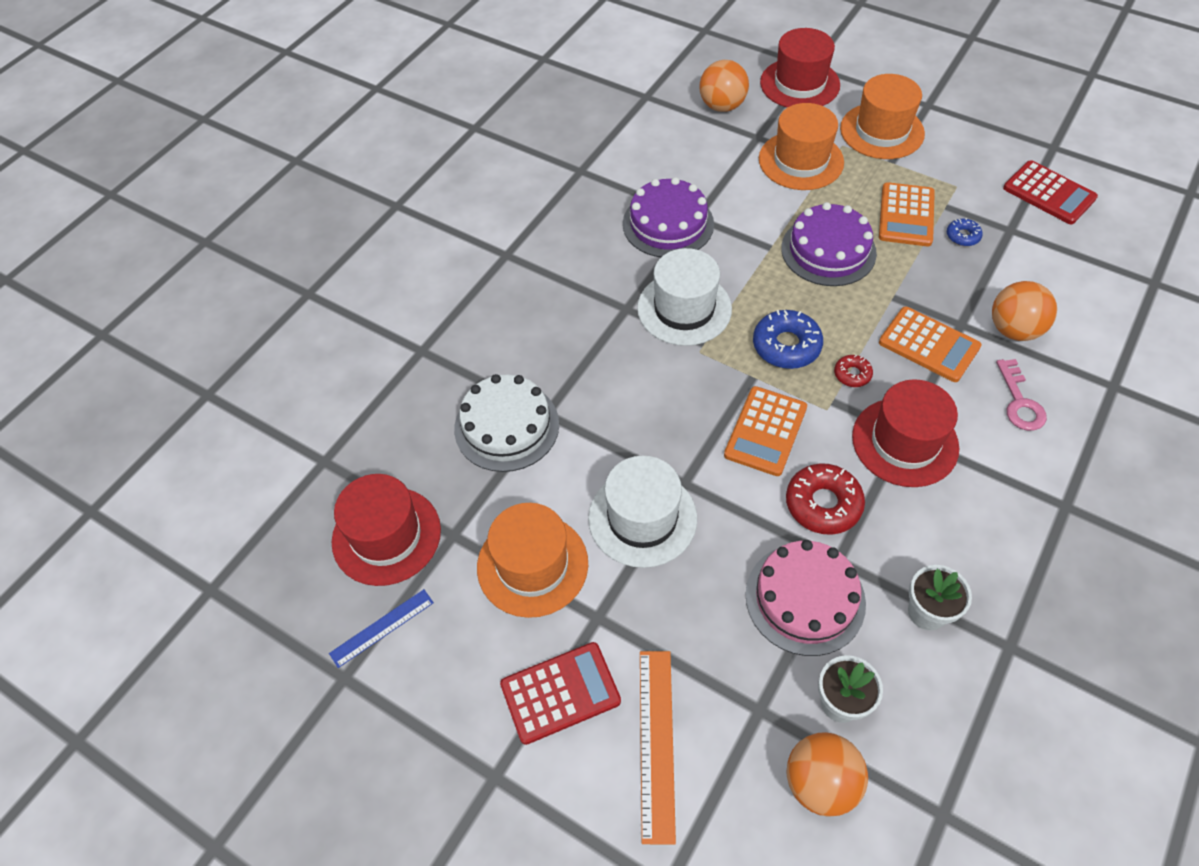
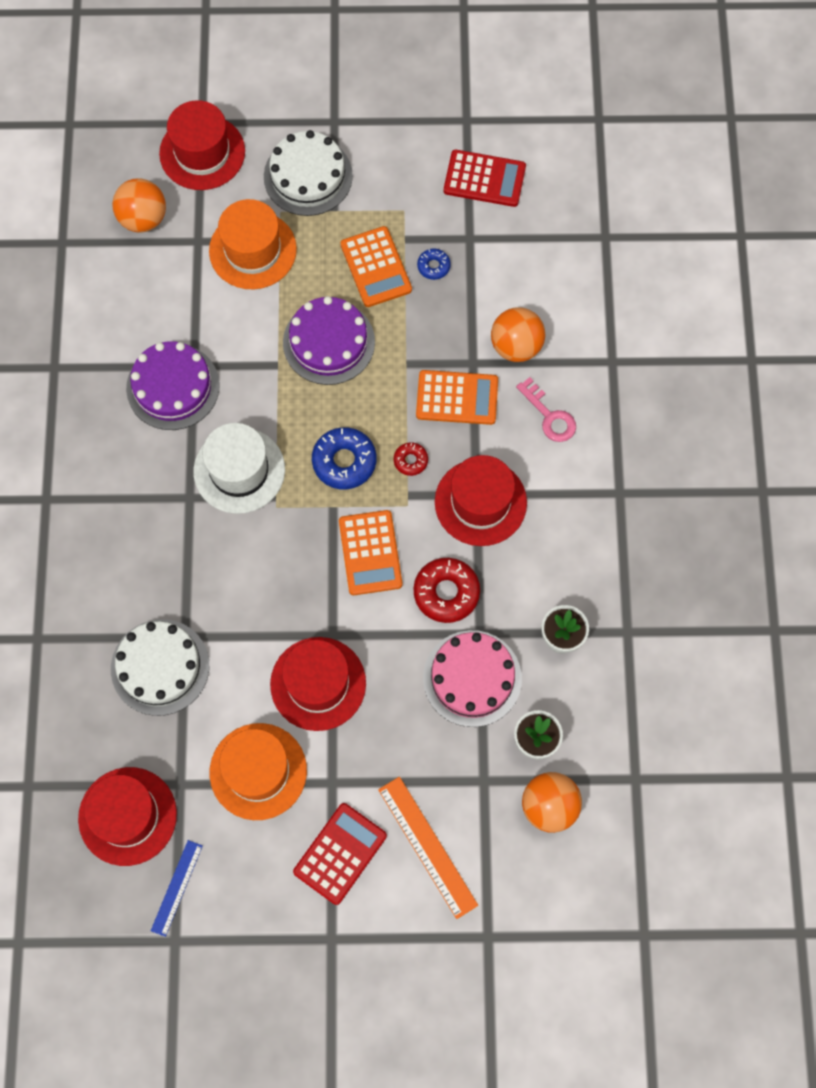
camera: 35 degrees left, 15 degrees up
(642, 518) = (318, 683): white hat -> red hat
(882, 131) = (308, 176): orange hat -> white cake

